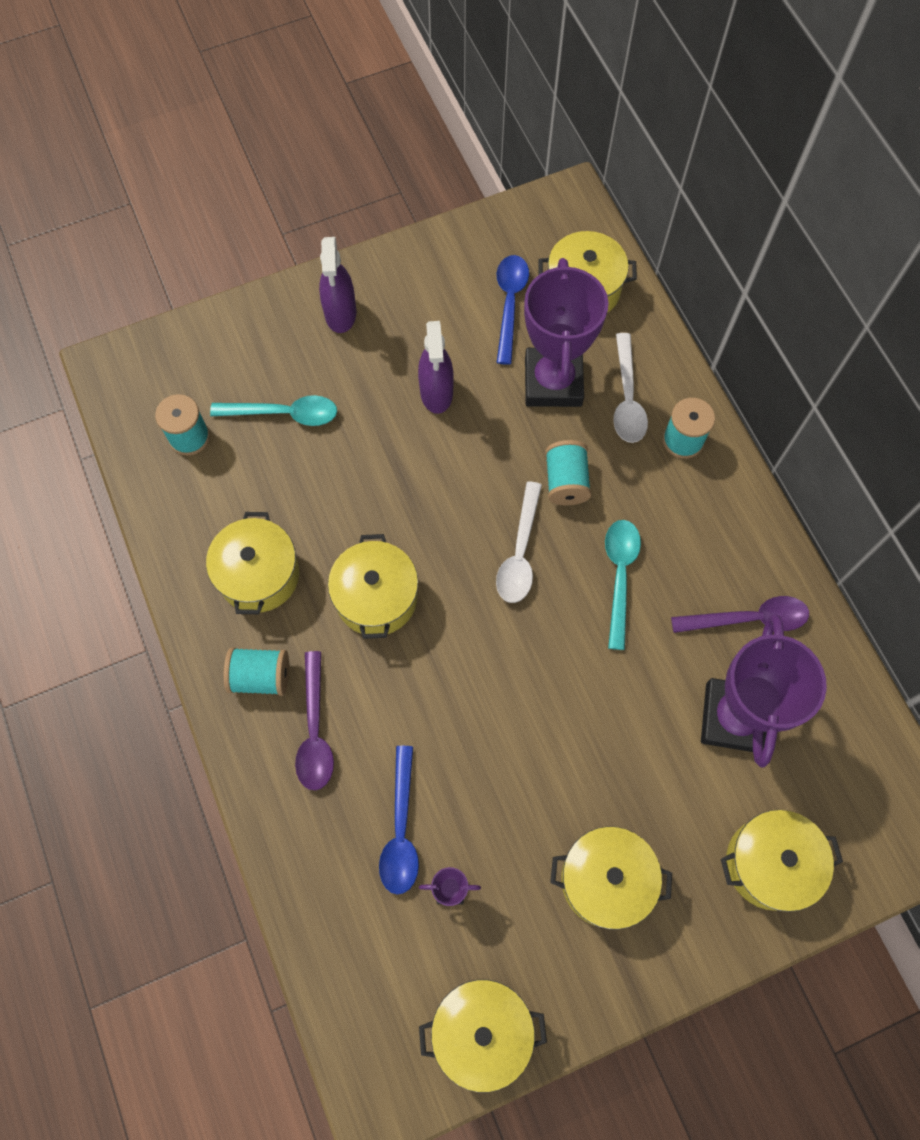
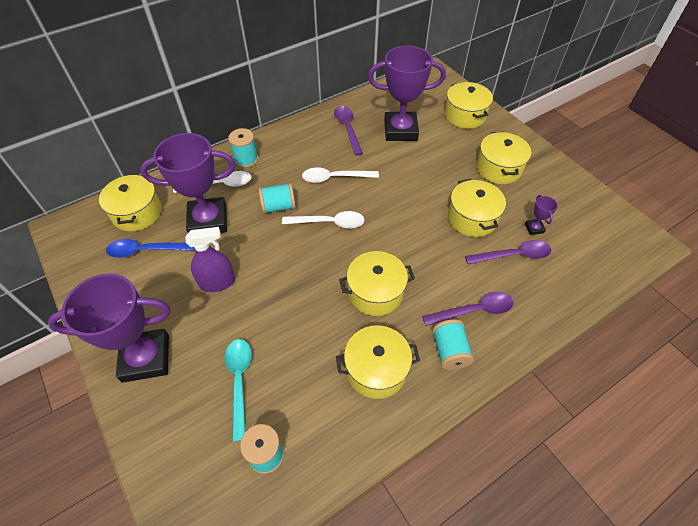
camera: 100 degrees left, 15 degrees down
(340, 313) = (146, 358): purple spray bottle -> purple trophy
(401, 830) = (513, 255): blue spoon -> purple spoon
(481, 1031) = (593, 206): yellow pot -> yellow pot (472, 218)
(619, 576) = (335, 178): turquoise spoon -> white spoon

